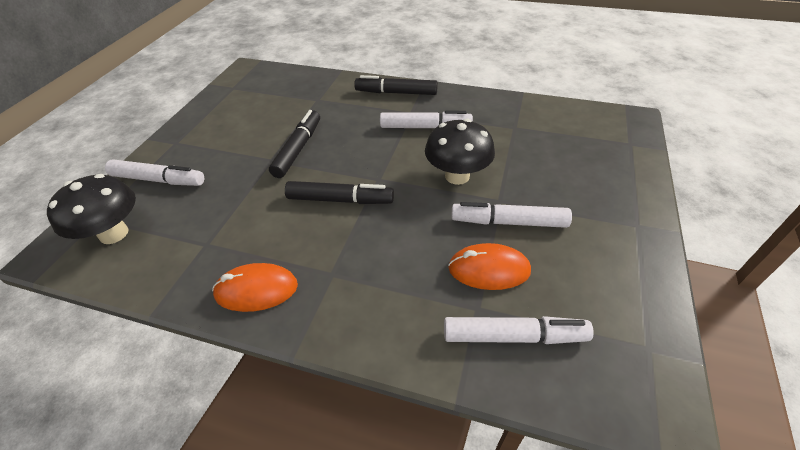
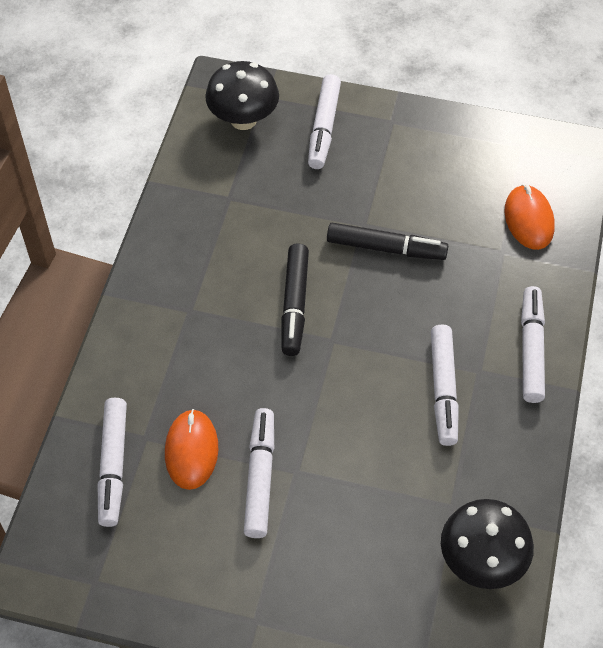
camera: 85 degrees right, 10 degrees up
(256, 290) = (172, 252): orange mouse -> orange mouse (528, 219)
(396, 93) = (531, 349): black marker -> white marker
(457, 176) = (340, 426): black mushroom -> black mushroom (481, 561)

